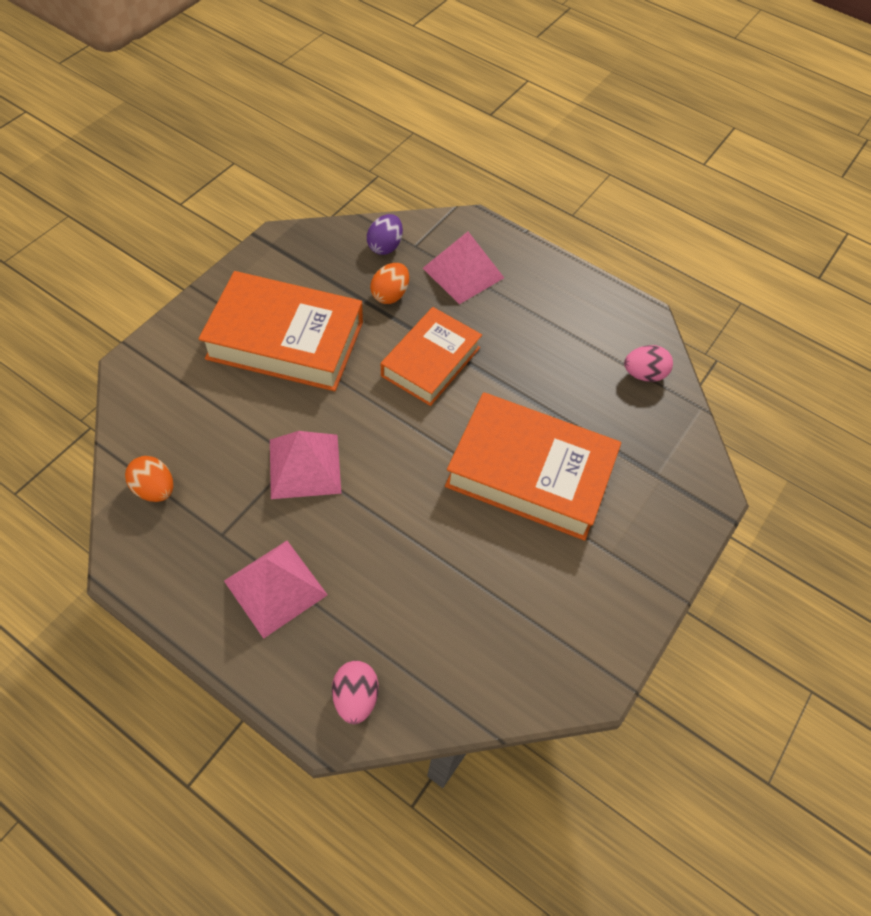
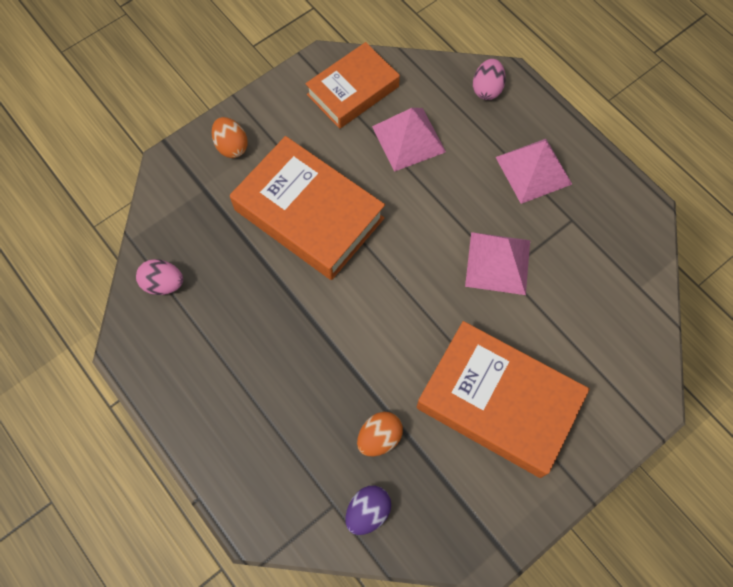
camera: 160 degrees left, 10 degrees up
(155, 489) = (626, 270): orange egg -> orange egg (231, 146)
(431, 362) = (360, 343): orange book -> orange book (353, 90)
(463, 273) = (291, 451): pink pyramid -> pink pyramid (408, 139)

